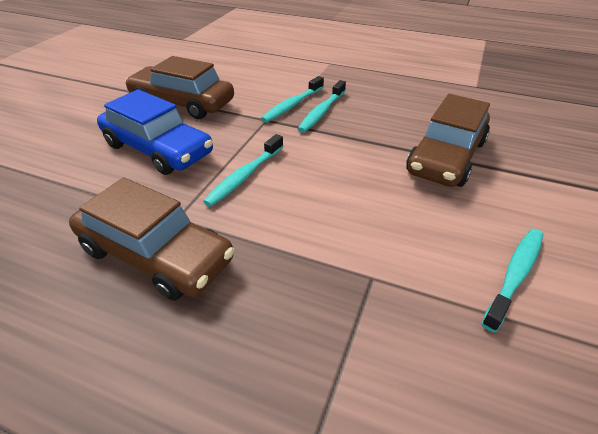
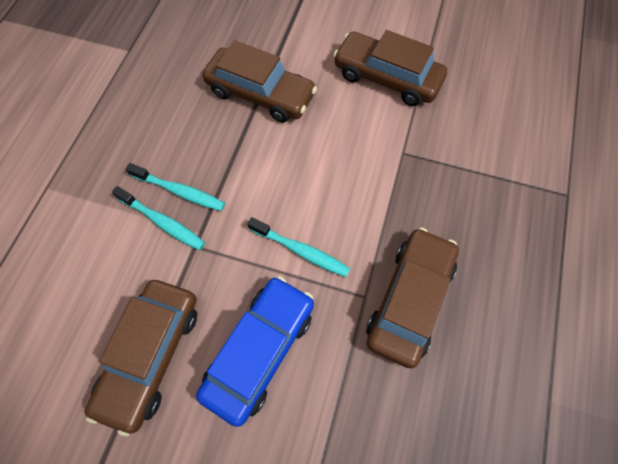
camera: 95 degrees left, 25 degrees up
(515, 275) = (387, 77): turquoise toothbrush -> brown car

